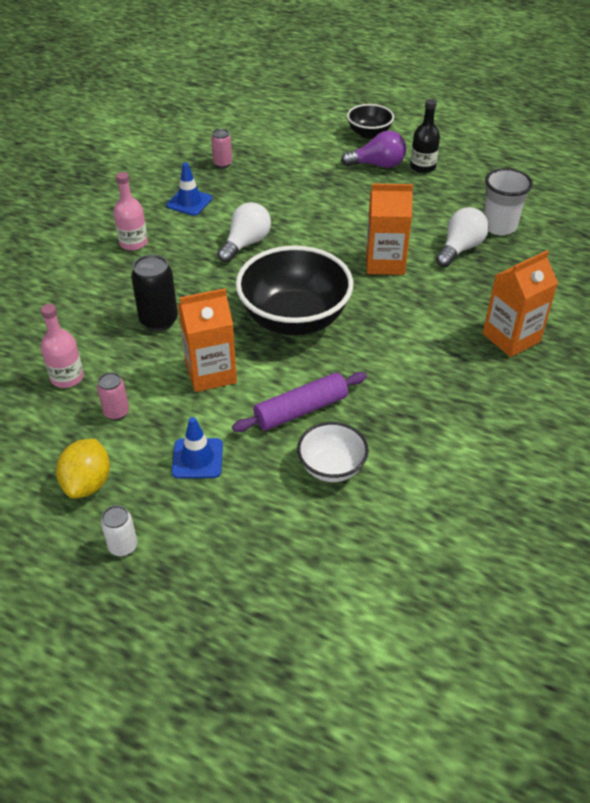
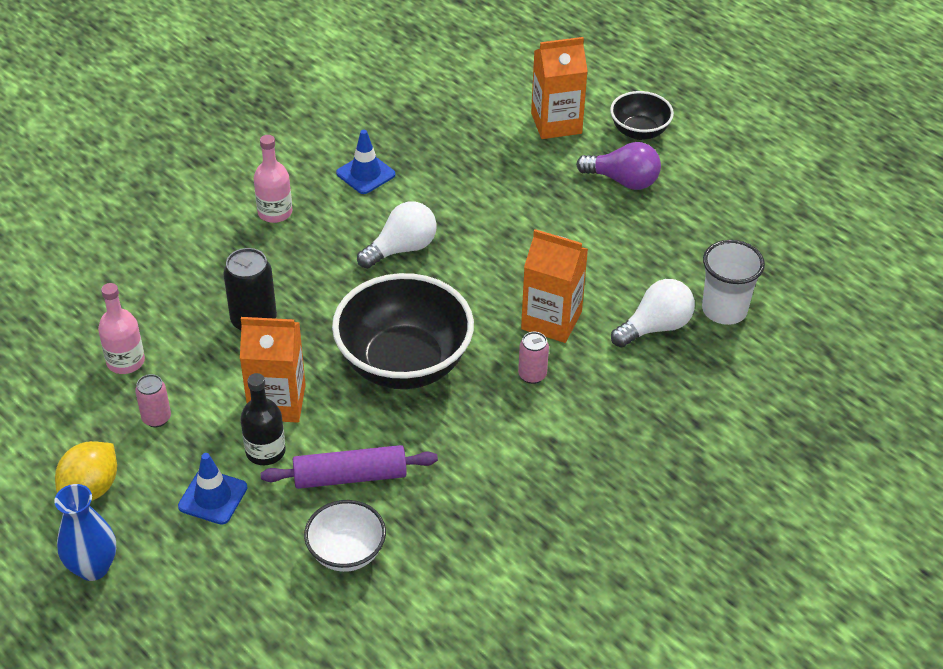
camera: 20 degrees right, 0 degrees up
(123, 546) = (93, 567): white can -> blue vase
(222, 164) = (432, 130): pink can -> pink can (532, 375)
(422, 167) = (679, 198): black bottle -> black bottle (265, 451)
(511, 338) = (643, 462): orange carton -> orange carton (556, 123)

